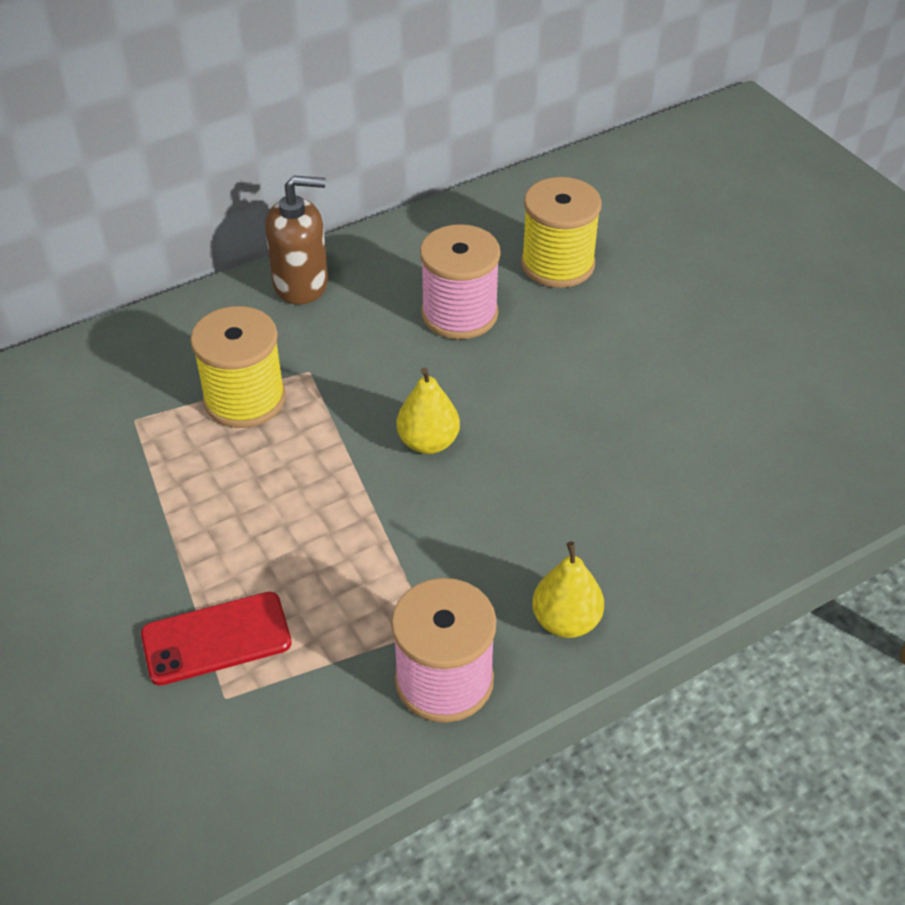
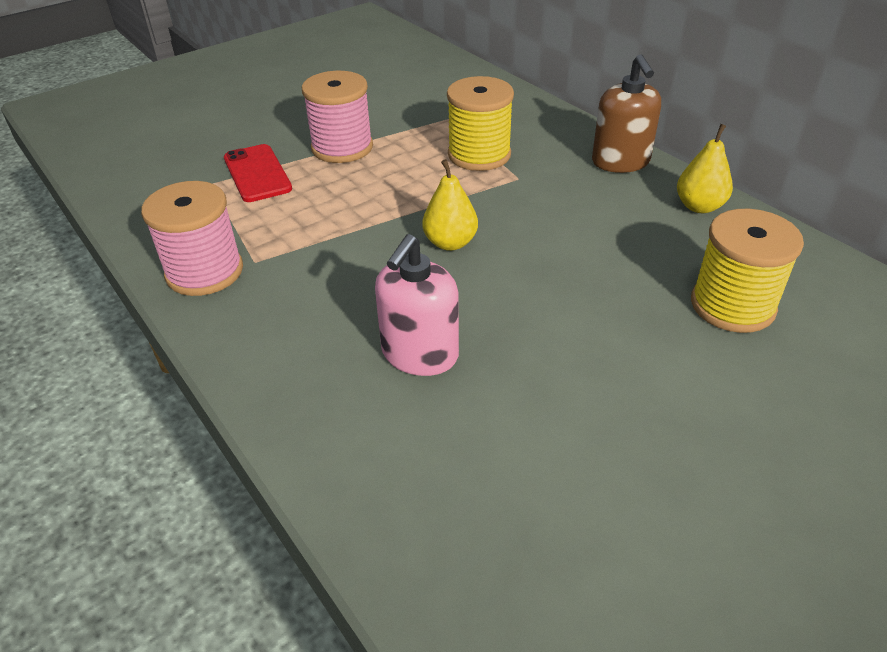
camera: 85 degrees right, 5 degrees down
(459, 314) = (621, 246): pink spool -> pink spool (342, 147)
(566, 621) = (252, 334): yellow pear -> yellow pear (699, 206)
(607, 480) = (419, 354): none -> pink soap dispenser

